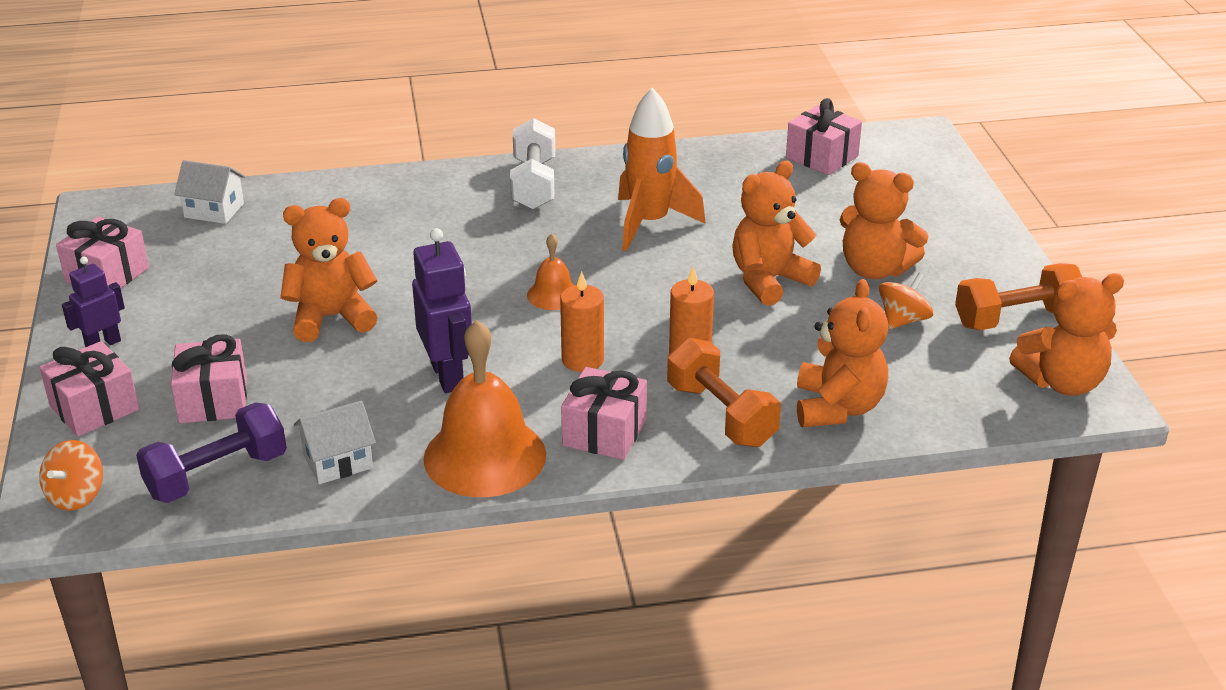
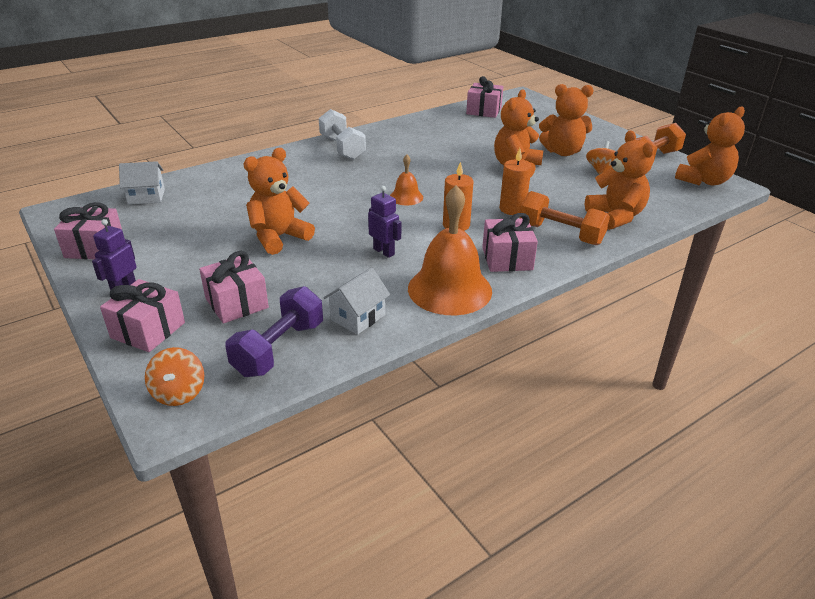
camera: 25 degrees left, 0 degrees up
(448, 376) = (384, 251): purple robot -> purple robot, size x0.62
(650, 223) = (426, 154): orange rocket -> none

